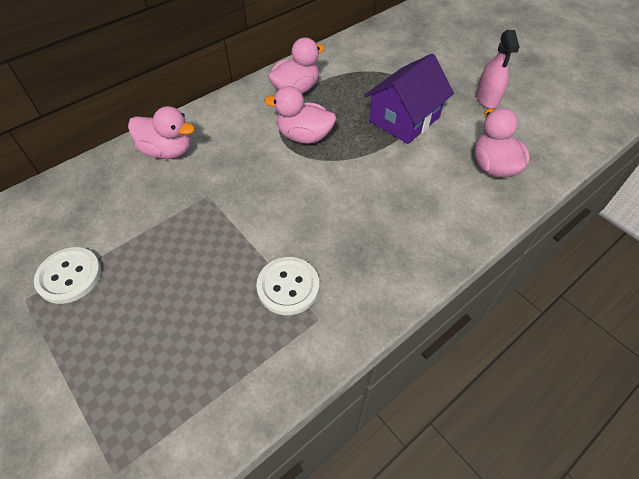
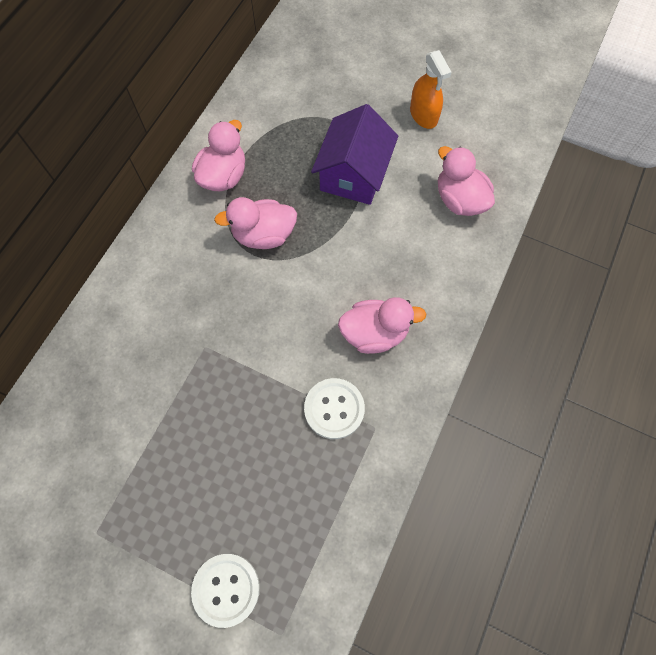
camera: 25 degrees left, 15 degrees up
(69, 276) = (123, 491): white button -> white button (226, 589)
(167, 151) = (131, 310): pink duck -> pink duck (374, 333)
(487, 98) = (423, 115): pink spray bottle -> orange spray bottle

